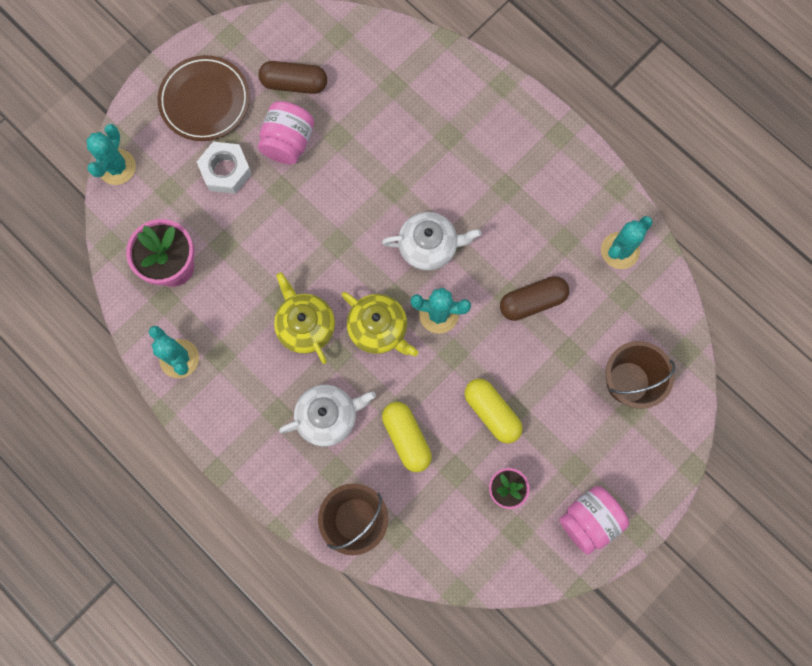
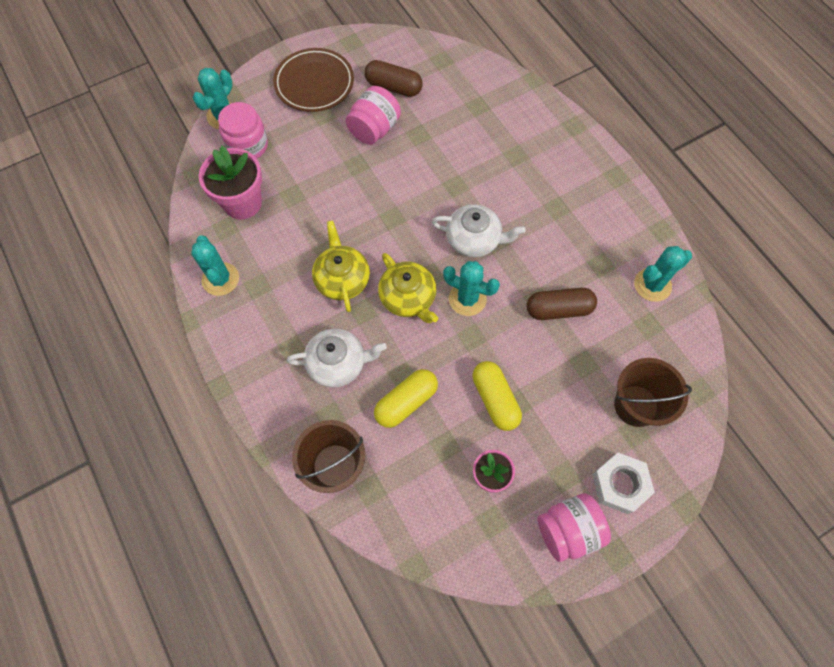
camera: 15 degrees right, 10 degrees down
(156, 197) = (248, 146): none -> pink jar
(226, 171) = (314, 139): white nut -> white nut (620, 484)
(406, 438) = (406, 402): yellow capsule -> yellow capsule turned 60 degrees clockwise

